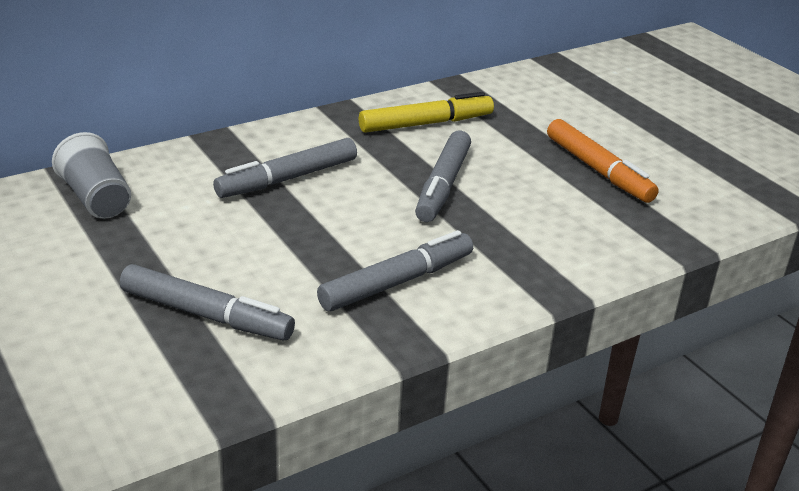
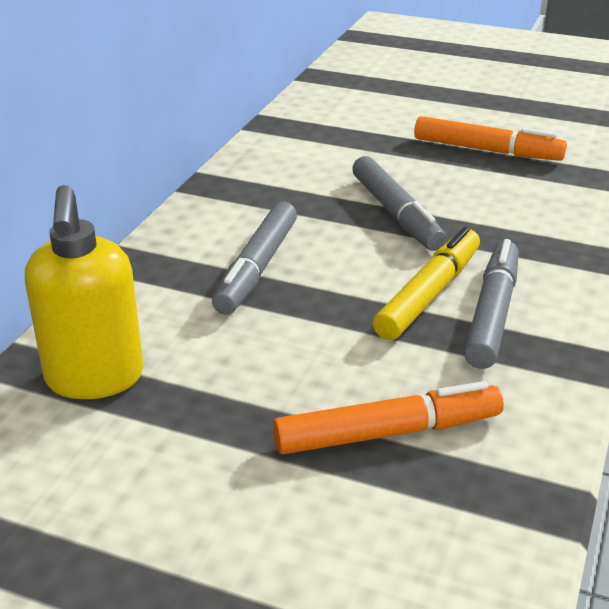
camera: 35 degrees left, 0 degrees up
(96, 199) = (94, 379): grey cup -> yellow soap dispenser
(206, 314) = (387, 432): grey marker -> orange marker
(426, 123) = (298, 167): yellow marker -> yellow marker (428, 294)

